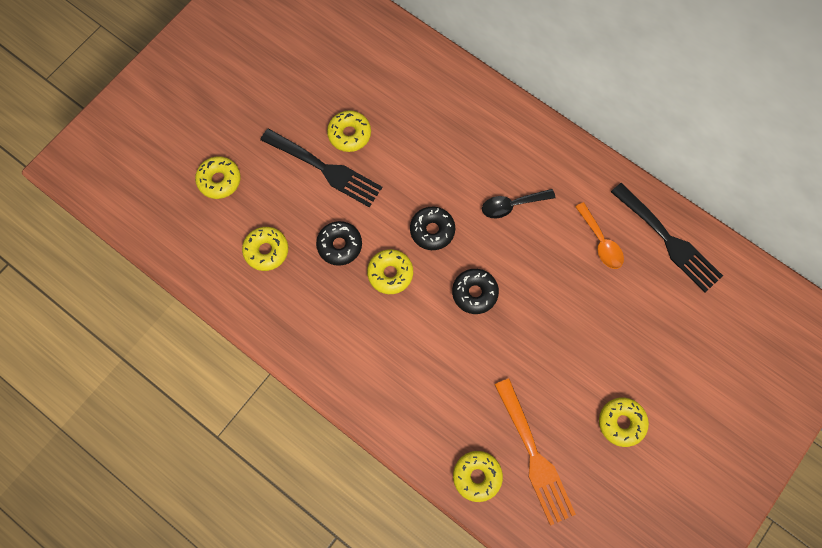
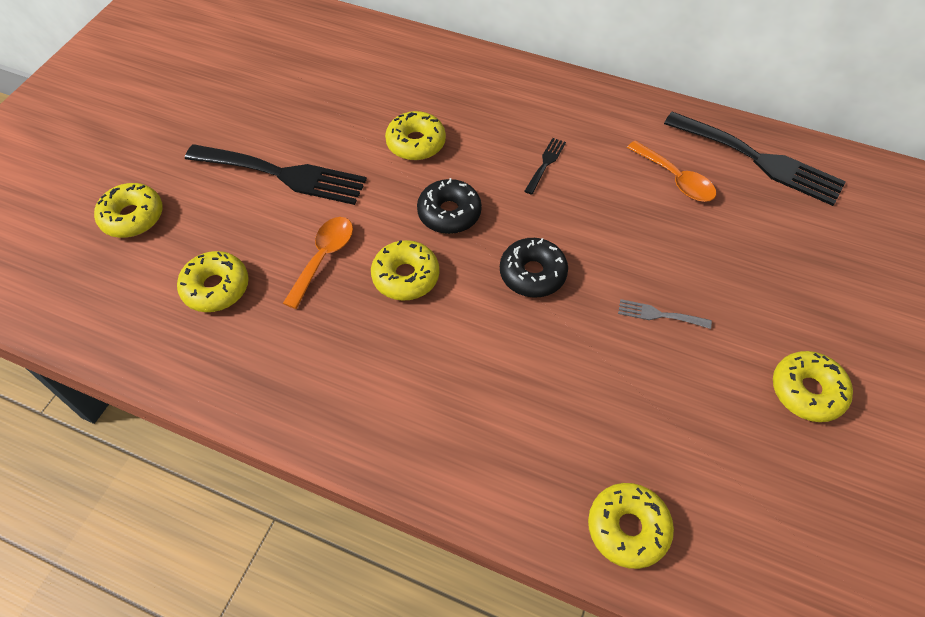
camera: 15 degrees left, 15 degrees down
(339, 245) = (323, 258): black donut -> orange spoon
(349, 134) = (307, 131): yellow donut -> yellow donut (416, 143)
(512, 205) = (545, 163): black spoon -> black fork
(534, 457) = (704, 473): orange fork -> none
(548, 345) = (659, 315): none -> grey fork

